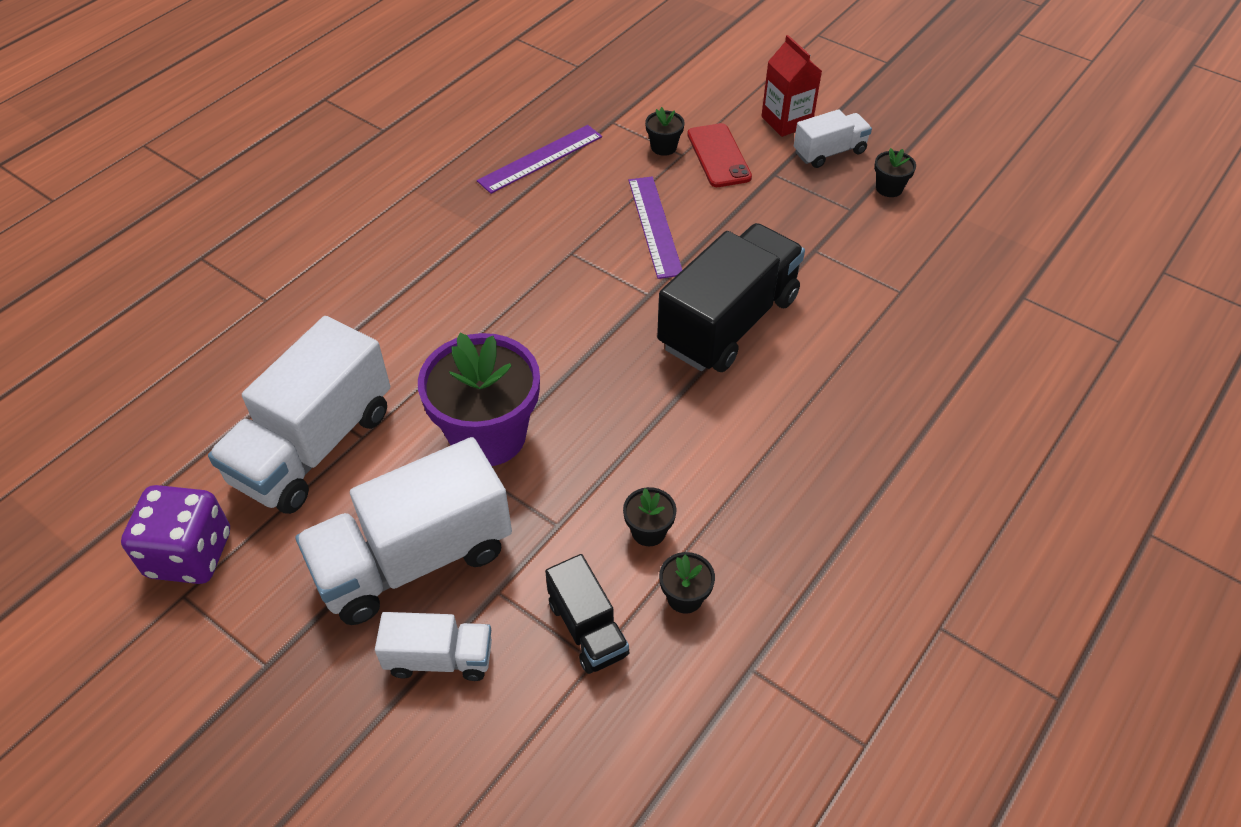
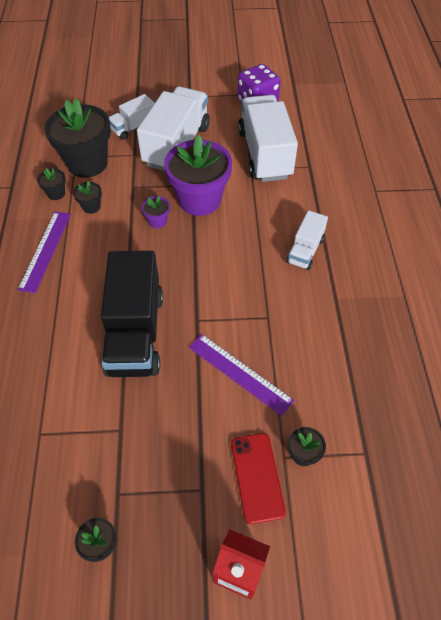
camera: 140 degrees right, 5 degrees up
(540, 159) = (367, 376): purple ruler -> purple ruler (45, 250)
(576, 442) = (157, 221): none -> purple flower pot
(587, 628) = (87, 163): black truck -> black flower pot
(718, 156) = (257, 477): red phone -> red phone turned 45 degrees clockwise
(829, 152) = (176, 555): white truck -> white truck (305, 250)

